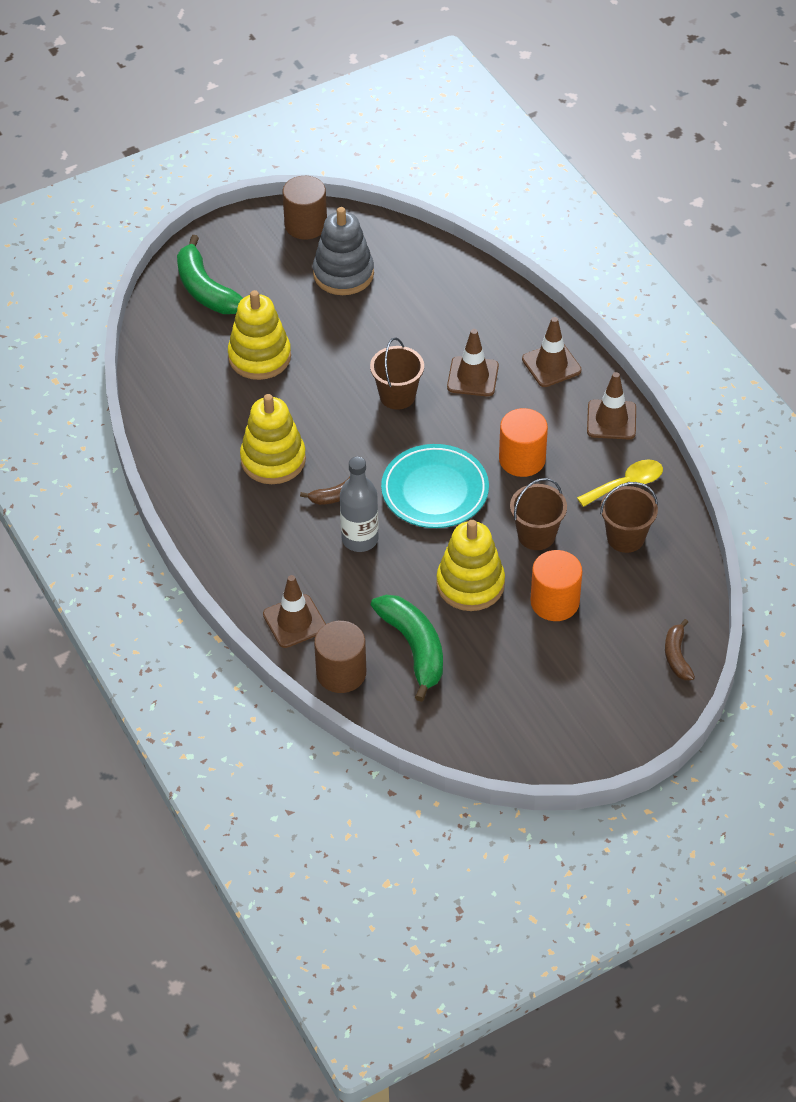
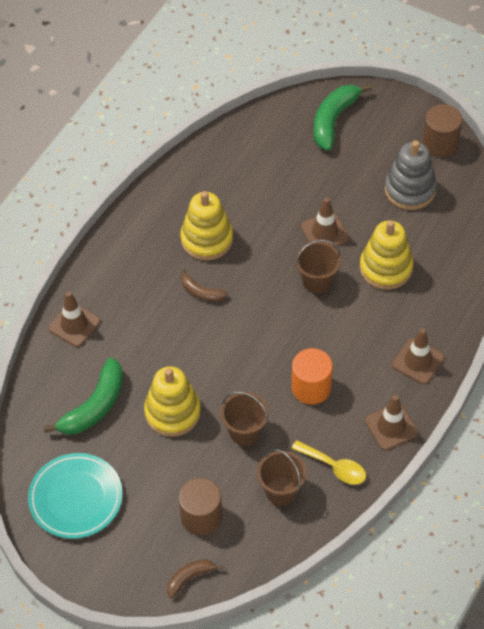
camera: 60 degrees right, 5 degrees up
(259, 357) = (294, 183): yellow stacking toy -> yellow stacking toy (386, 268)
(341, 673) = (47, 374): brown cylinder -> brown cylinder (201, 517)
(360, 539) = (170, 325): grey bottle -> none
(435, 490) = (244, 348): turquoise plate -> turquoise plate (76, 498)
(472, 377) = (369, 317): brown traffic cone -> brown traffic cone (324, 232)
(554, 602) = (190, 473): orange cylinder -> none

